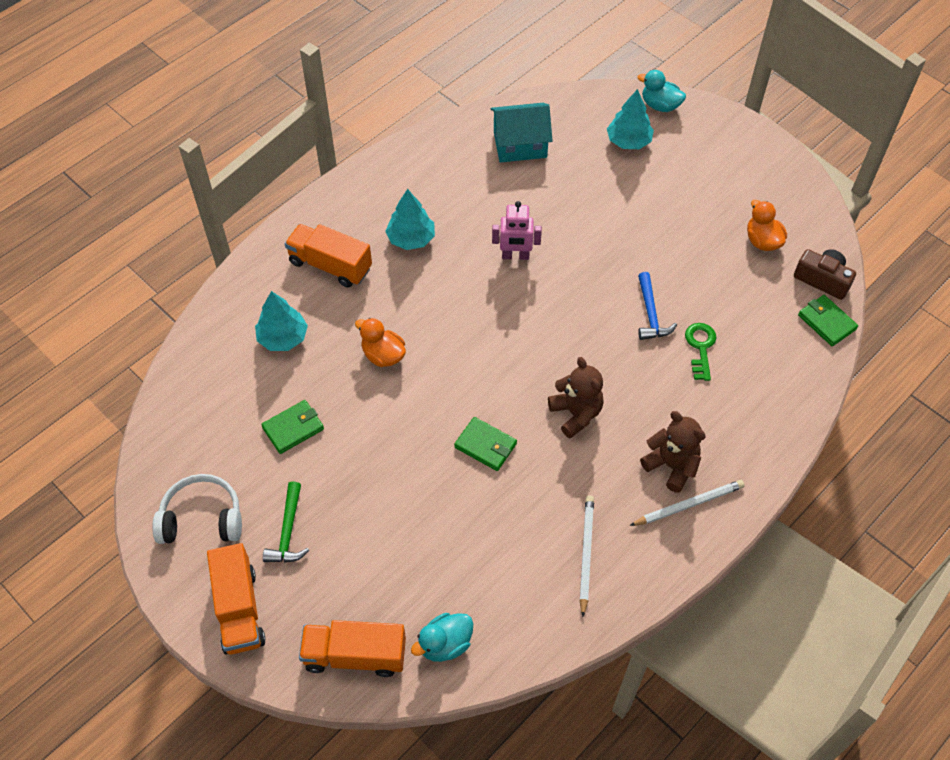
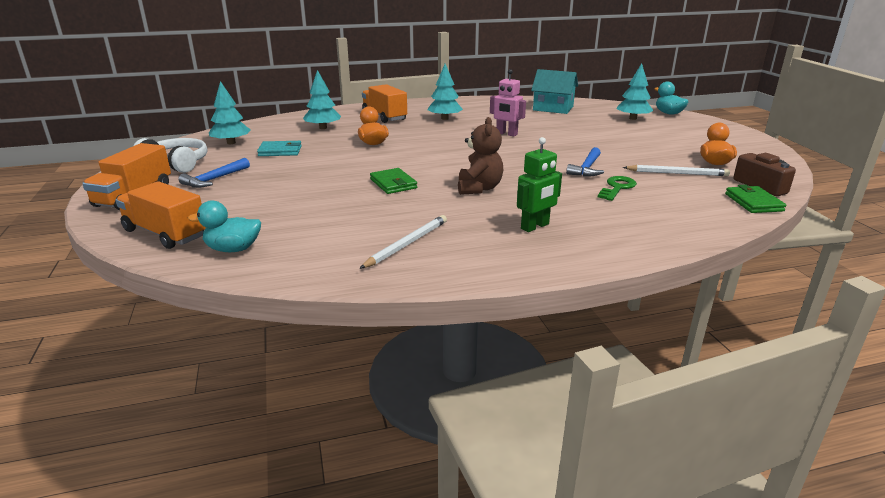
camera: 30 degrees right, 30 degrees down
(209, 435) = (231, 143): none -> turquoise tree
(288, 531) = (214, 179): green hammer -> blue hammer
(293, 428) = (280, 151): green wallet -> turquoise wallet
(671, 466) = (535, 226): brown teddy bear -> green robot
(688, 504) = (531, 247): white pencil -> white pencil (677, 173)

